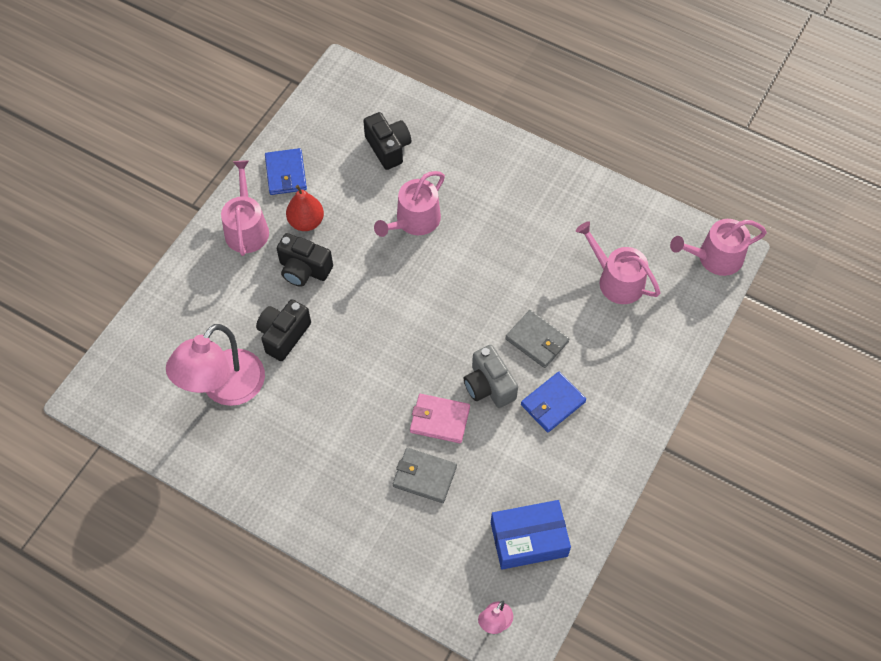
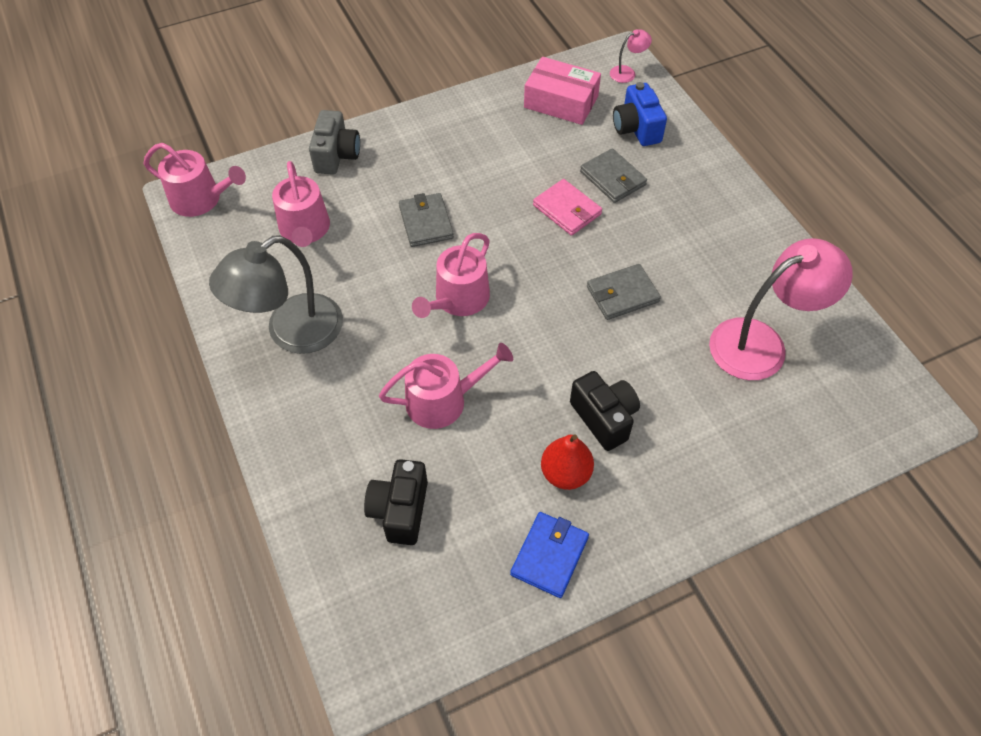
camera: 145 degrees left, 5 degrees down
(247, 228) = (642, 510): pink watering can -> pink watering can (458, 300)
(284, 335) = (669, 361): black camera -> none
(348, 368) = (622, 294): none -> grey wallet
(440, 549) = (636, 128): none -> blue camera
(489, 386) = (501, 211): grey camera -> grey camera (336, 155)
(529, 539) = (561, 102): blue box -> pink box
(549, 205) = (291, 333): none -> grey lamp
(553, 403) = (458, 171): blue wallet -> none

